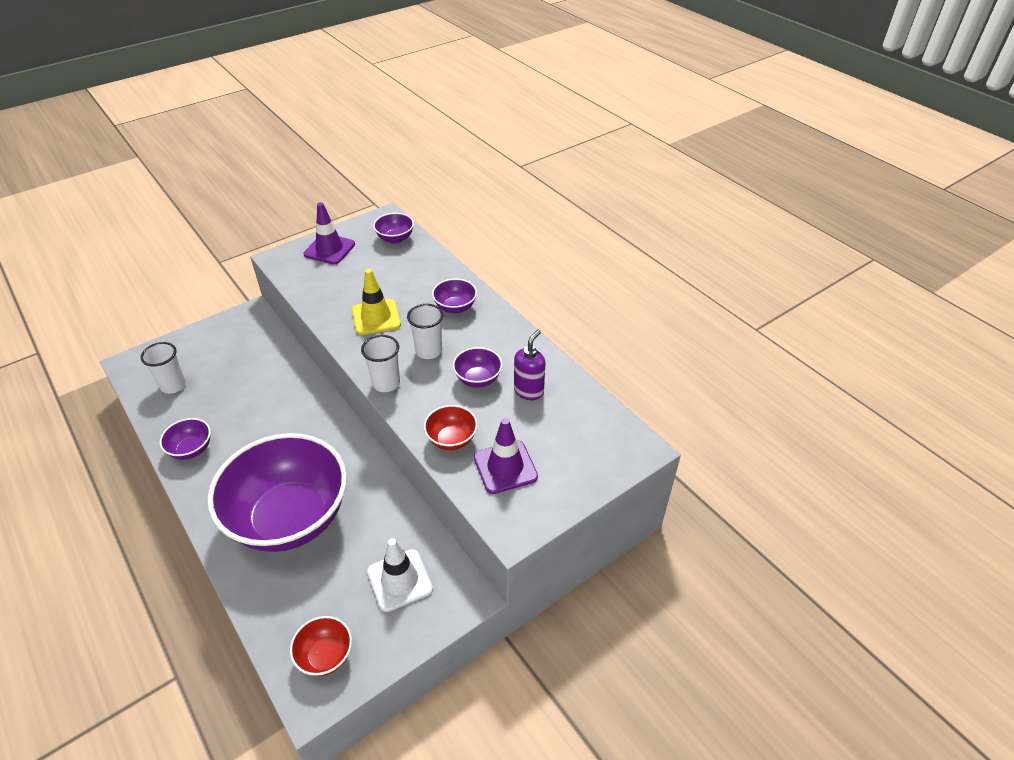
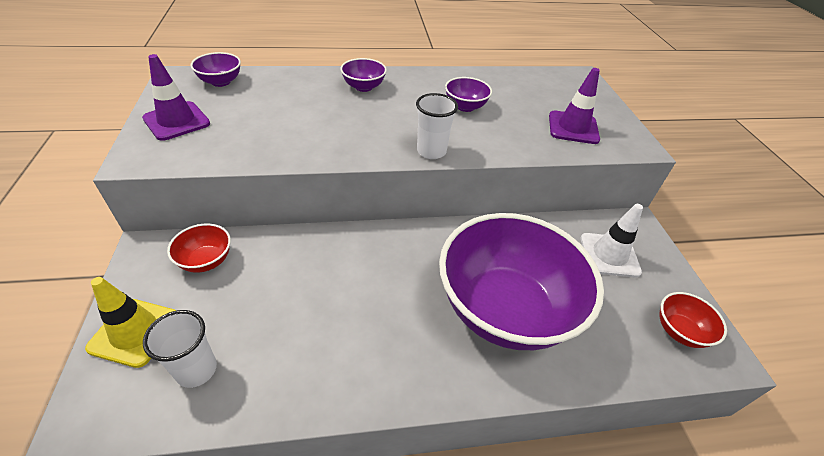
camera: 65 degrees left, 0 degrees up
(191, 449) = (340, 377): purple bowl -> none
(376, 317) = (329, 128): yellow traffic cone -> yellow traffic cone (135, 332)
(429, 351) = (408, 117): white cup -> none
(451, 439) = (528, 141): red bowl -> red bowl (206, 261)
(529, 391) = (497, 91): purple soap dispenser -> none

